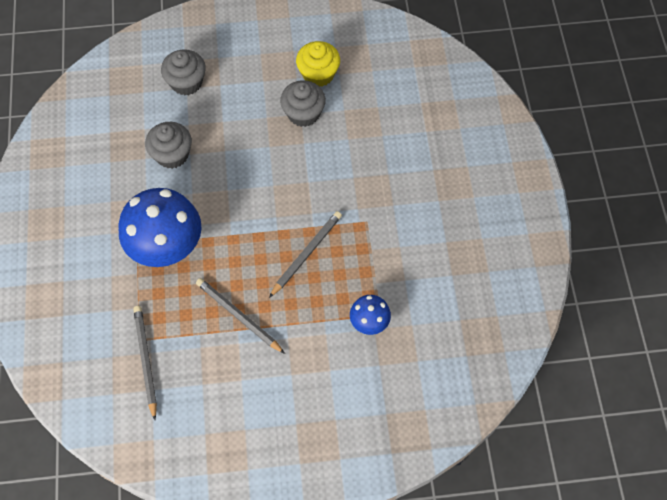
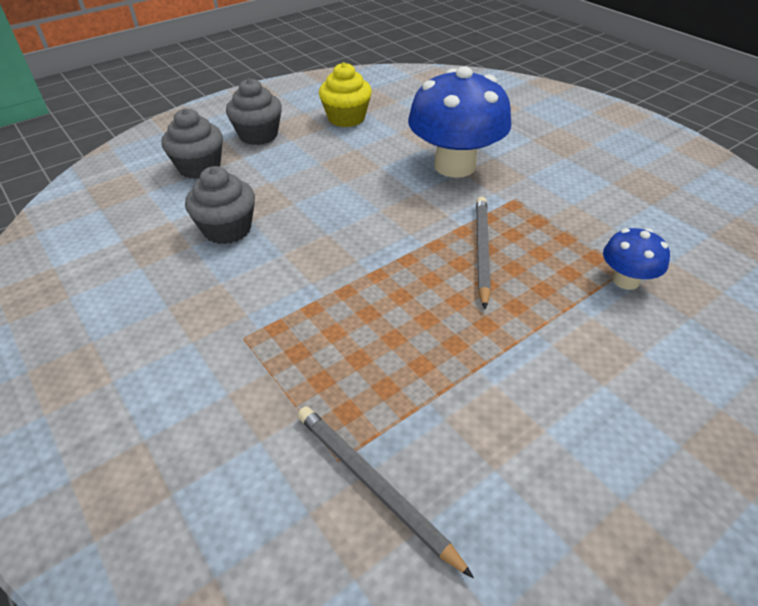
camera: 30 degrees left, 20 degrees down
(166, 246) = (291, 320): blue mushroom -> blue mushroom (455, 166)
(238, 316) = (463, 352): grey pencil -> none
(303, 113) = (358, 147): grey cupcake -> grey cupcake (258, 135)

